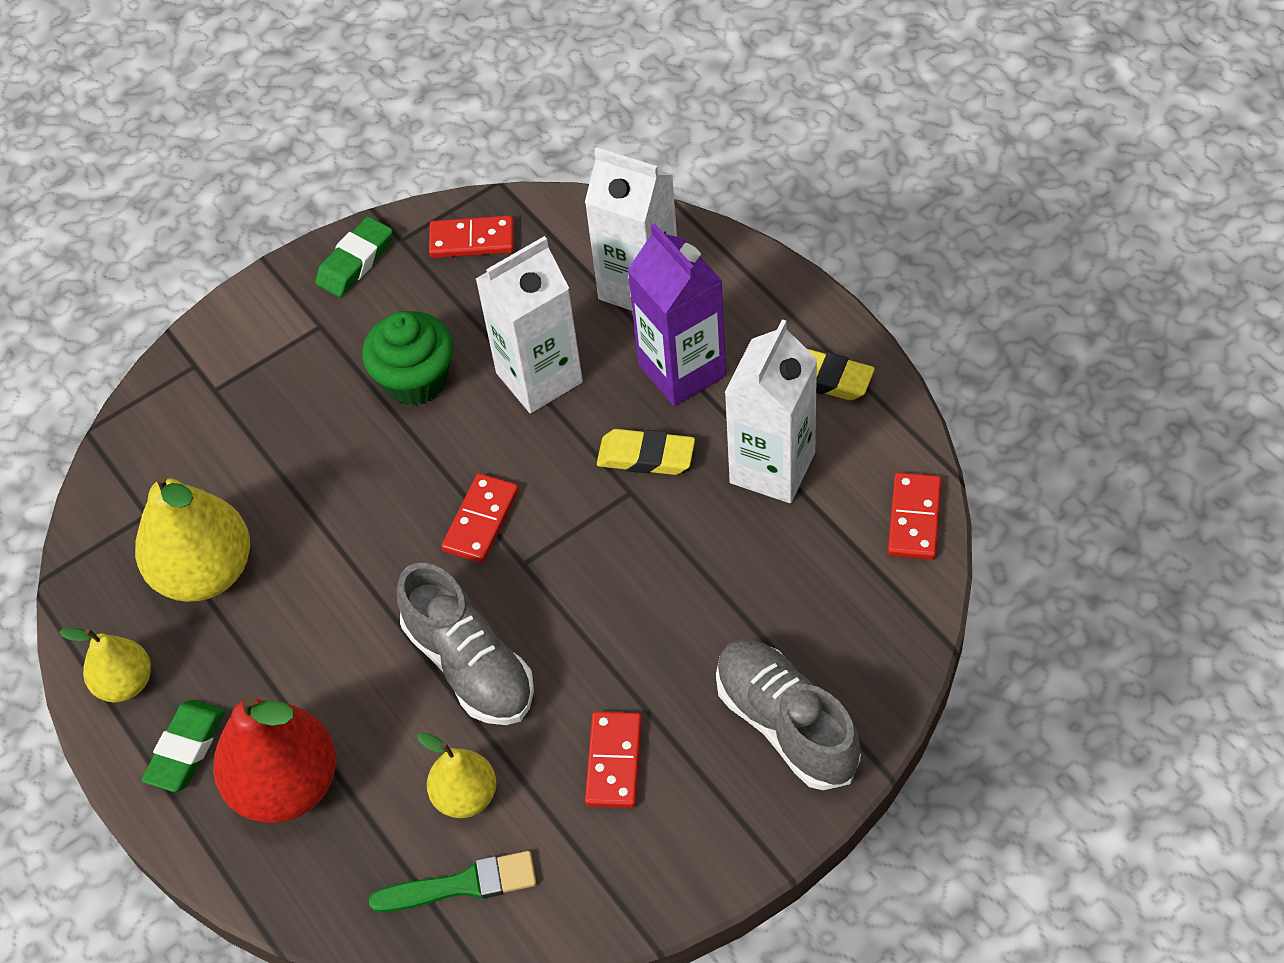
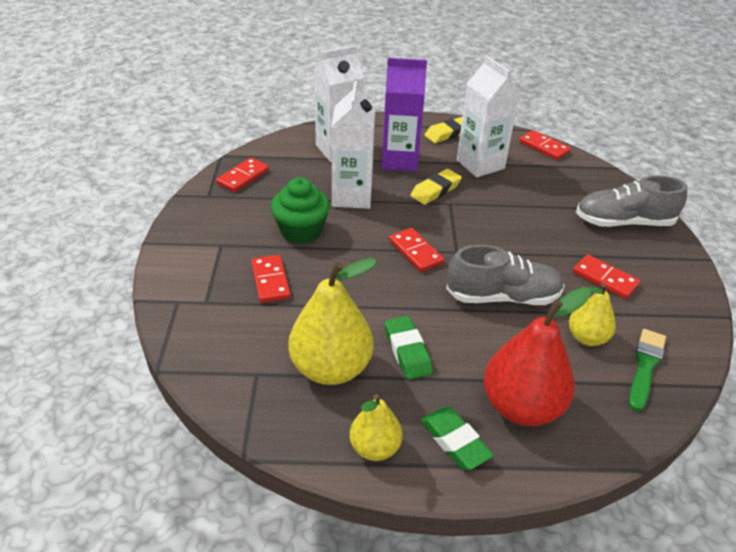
camera: 60 degrees left, 15 degrees down
(298, 418) = (270, 281): none -> red domino
(355, 262) = (199, 215): green eraser -> green eraser (407, 351)

